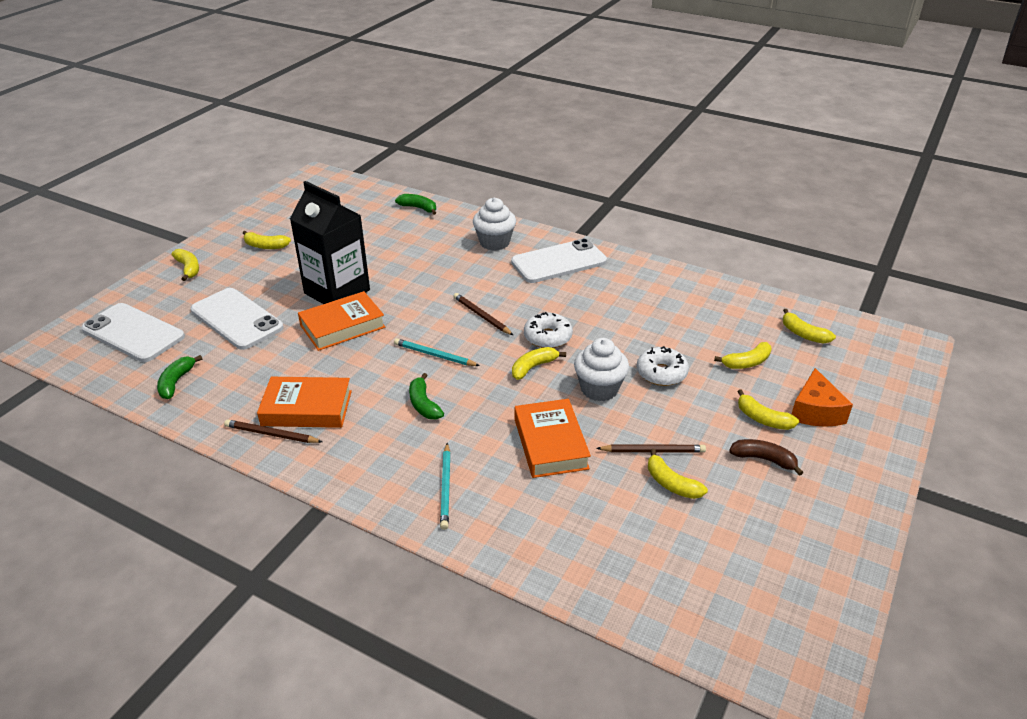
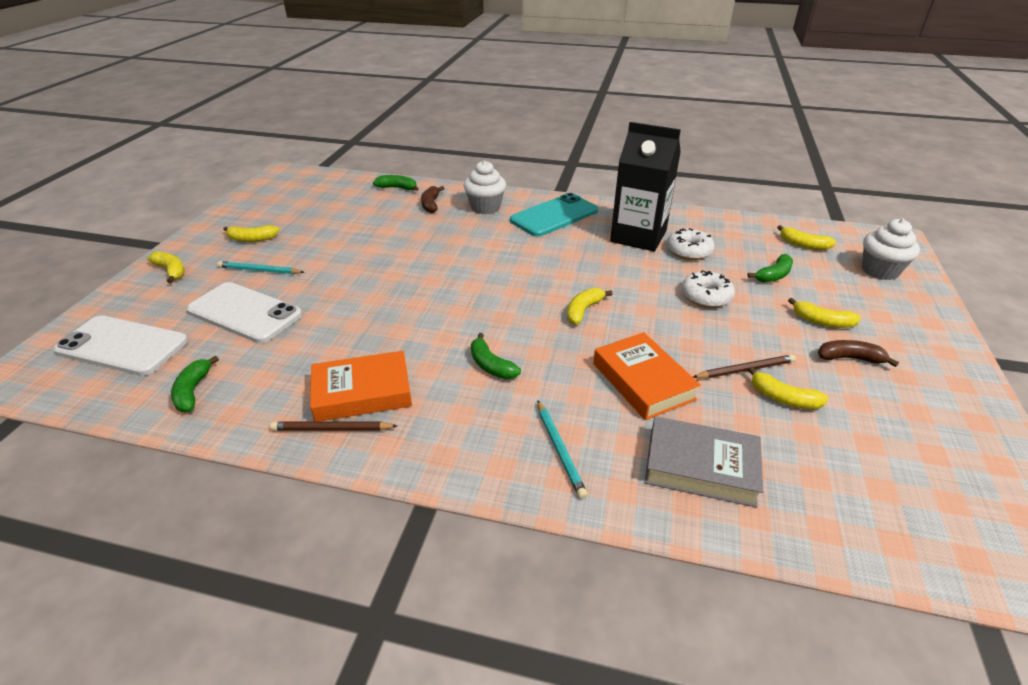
camera: 15 degrees left, 0 degrees up
(337, 291) = (347, 270): black carton -> black carton (638, 236)
(342, 326) = (367, 302): orange book -> none
(434, 355) = (478, 315): turquoise pencil -> turquoise pencil (260, 271)
(443, 231) = (431, 204): none -> brown banana
(481, 316) = (507, 272): brown pencil -> none
(547, 337) = (581, 281): white donut -> white donut (689, 251)
(557, 526) = (700, 467): none -> grey book
(559, 262) = (554, 216): white phone -> turquoise phone
(599, 389) = (658, 320): white cupcake -> white cupcake (879, 271)
(747, 362) = (774, 275): yellow banana -> green banana
(815, 411) = (861, 307): orange cheese -> none

